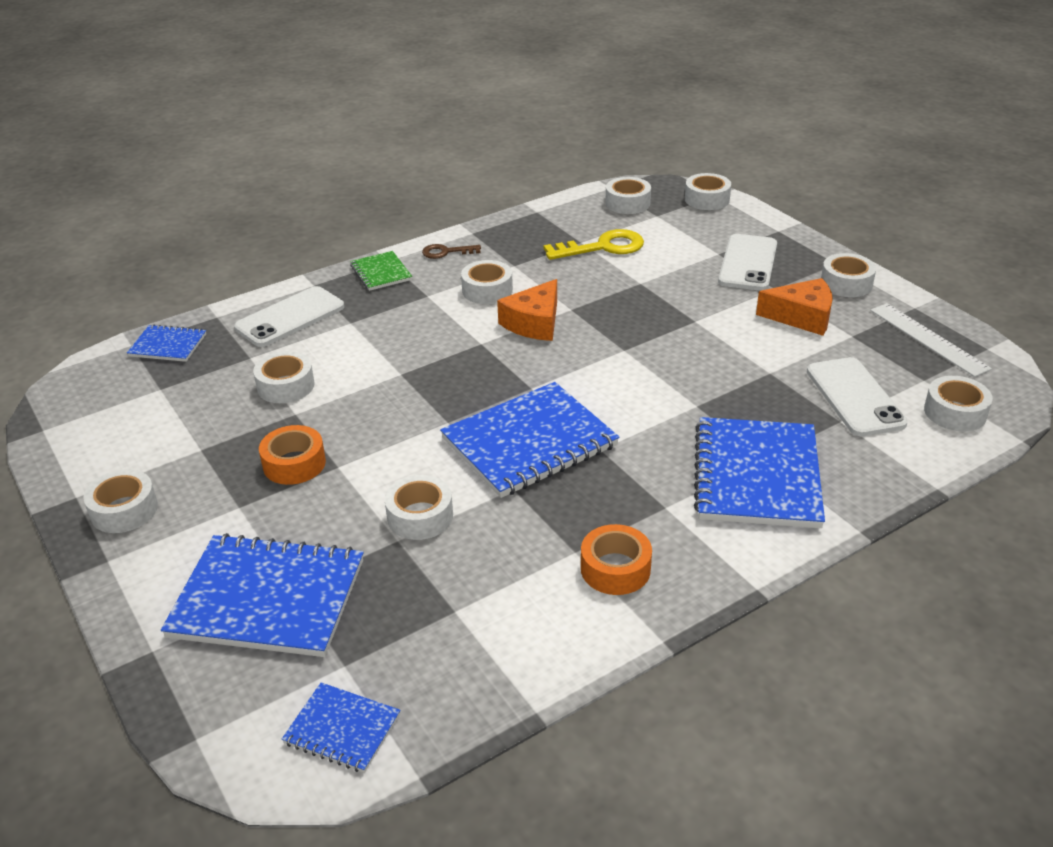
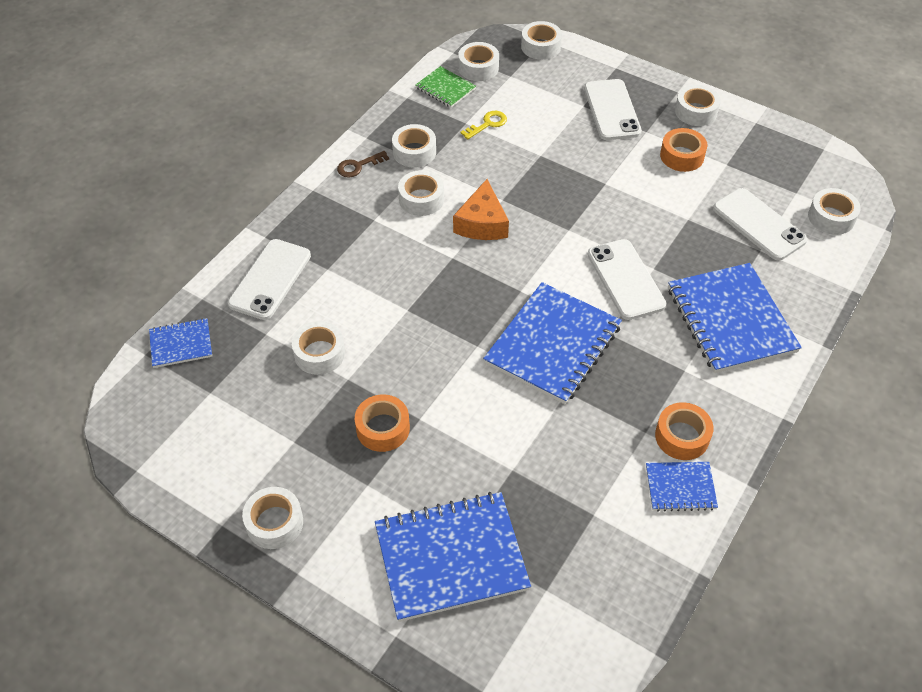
camera: 25 degrees left, 15 degrees up
(342, 729) = (580, 640): blue notebook -> blue notebook (680, 487)
(381, 273) = (316, 206): green notebook -> green notebook (445, 88)
(420, 516) = (515, 442): white tape -> white tape (414, 152)
(602, 247) = (487, 124): yellow key -> yellow key, size x0.58
(656, 407) = (625, 279): none -> white phone
(802, 317) = (682, 156): orange cheese -> orange tape
(928, 339) = (780, 152): white ruler -> none

